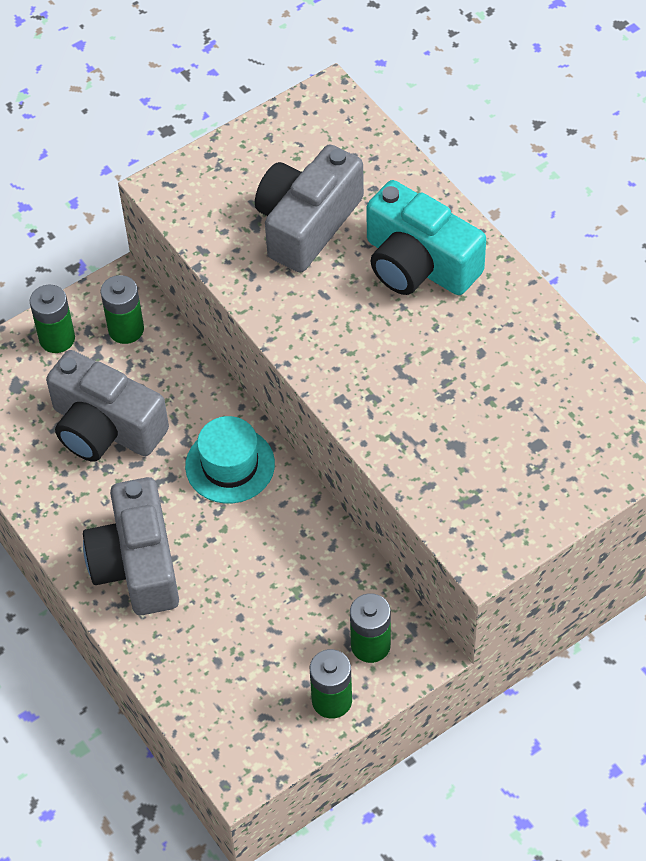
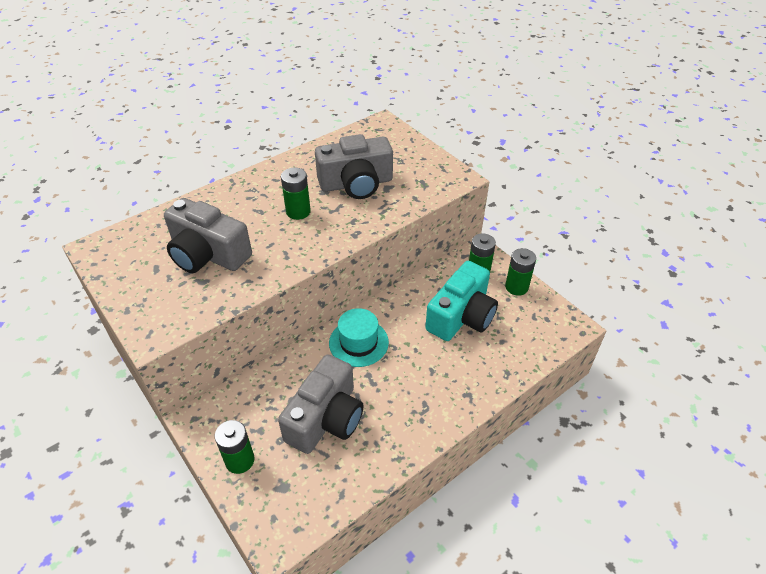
camera: 95 degrees left, 10 degrees down
(126, 329) = (238, 412): green battery -> green battery (298, 212)
(137, 564) = (438, 389): grey camera -> grey camera (356, 184)
(418, 263) = (252, 203): turquoise camera -> turquoise camera (461, 316)

